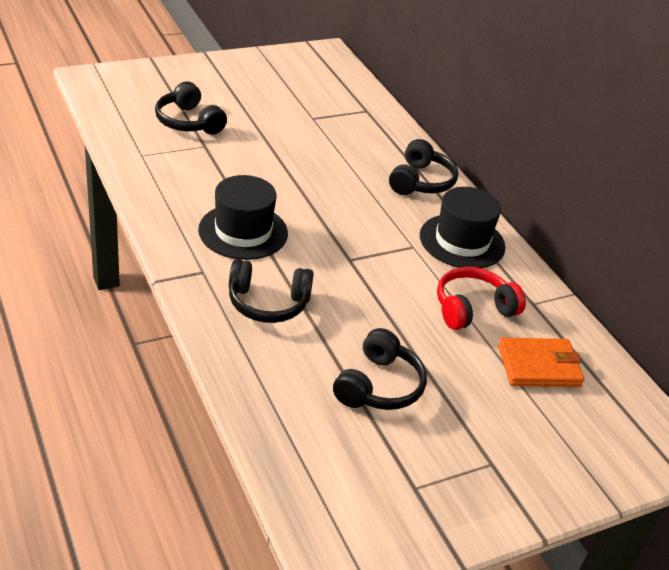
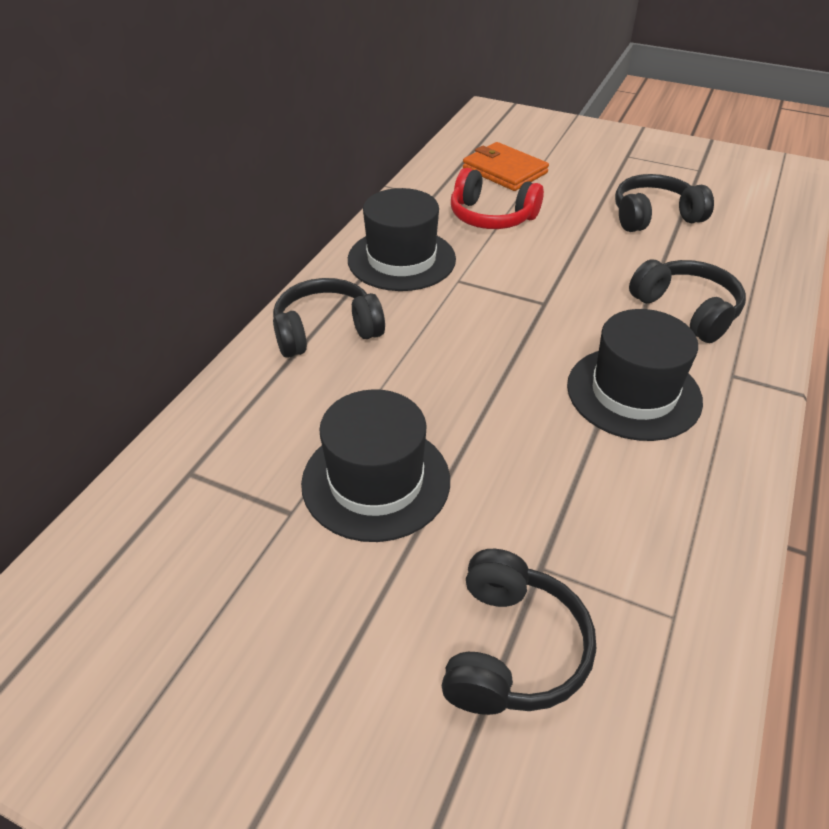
camera: 125 degrees left, 5 degrees up
(300, 140) = (376, 481): none -> black hat

